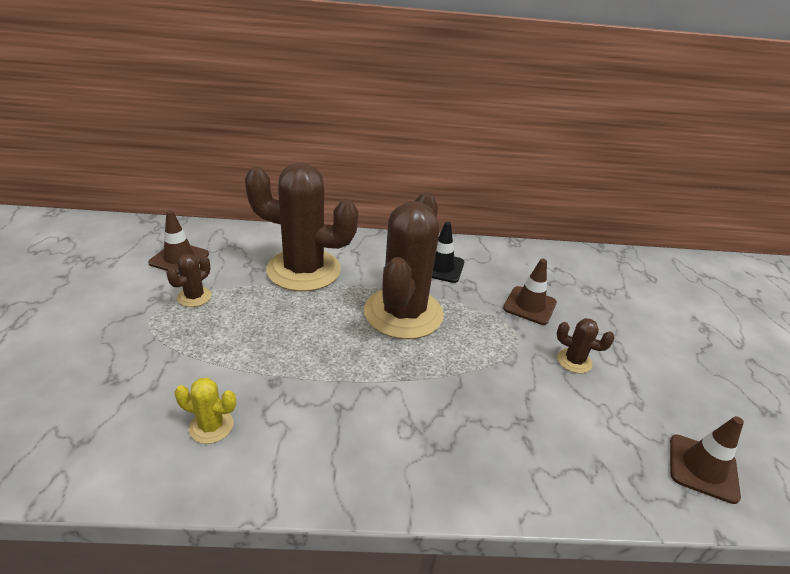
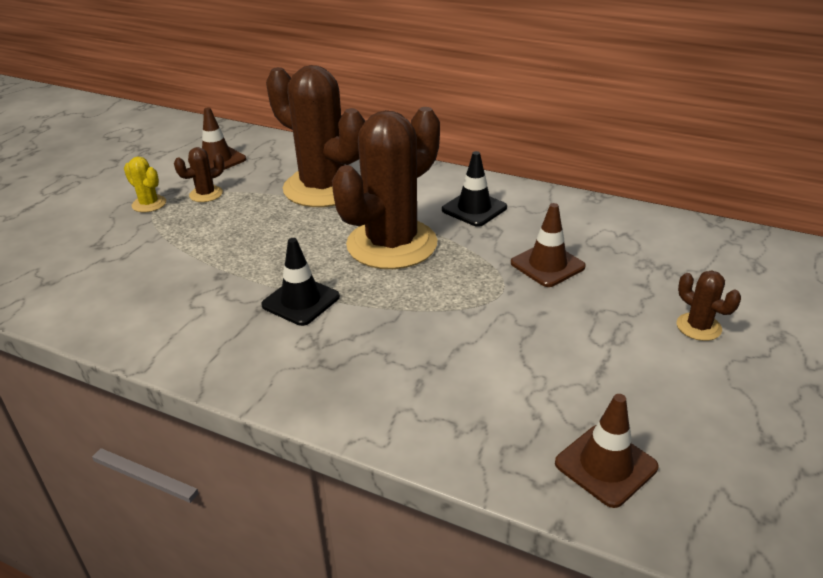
camera: 30 degrees right, 0 degrees up
(211, 426) = (144, 296): yellow cactus -> yellow cactus (149, 204)
(370, 389) = (301, 301): none -> black traffic cone
(574, 361) = (548, 328): brown cactus -> brown cactus (698, 327)

